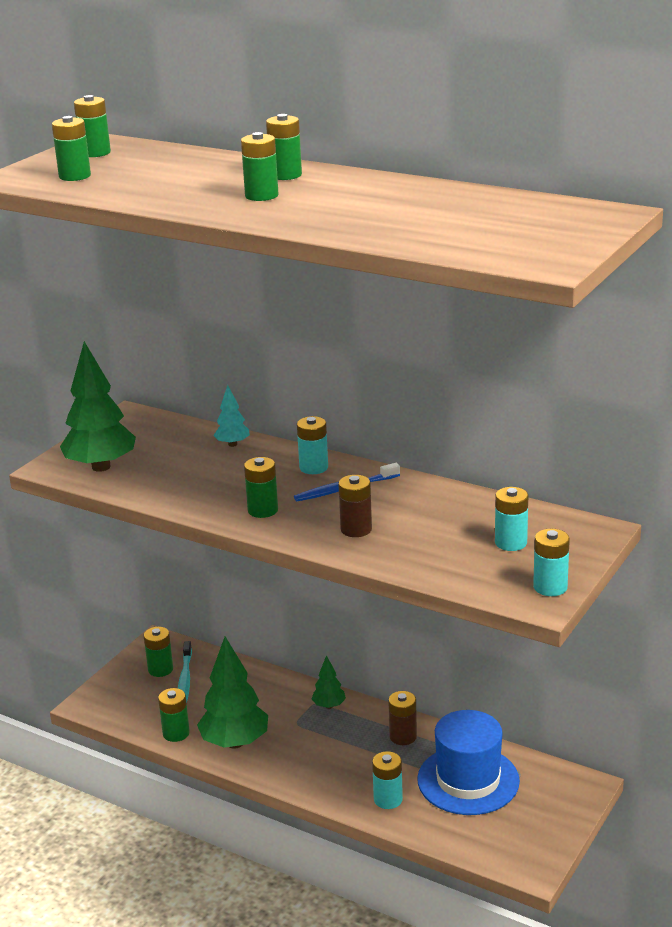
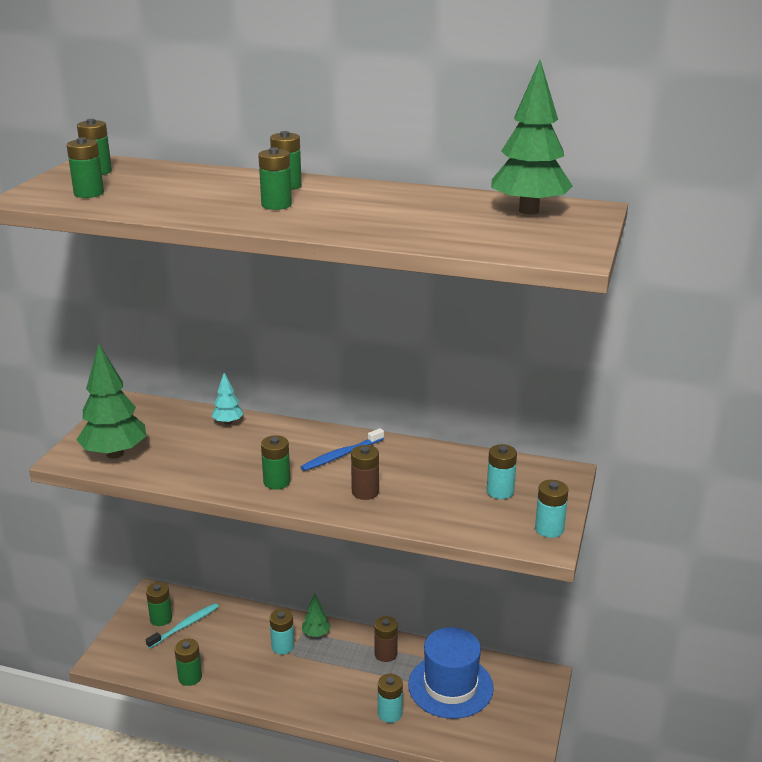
camera: 15 degrees left, 0 degrees up
(185, 680) = (185, 626): turquoise toothbrush -> turquoise toothbrush turned 120 degrees counterclockwise
(235, 742) = (244, 679): green tree -> green tree (529, 211)
(313, 467) = (307, 438): turquoise battery -> turquoise battery (283, 646)

